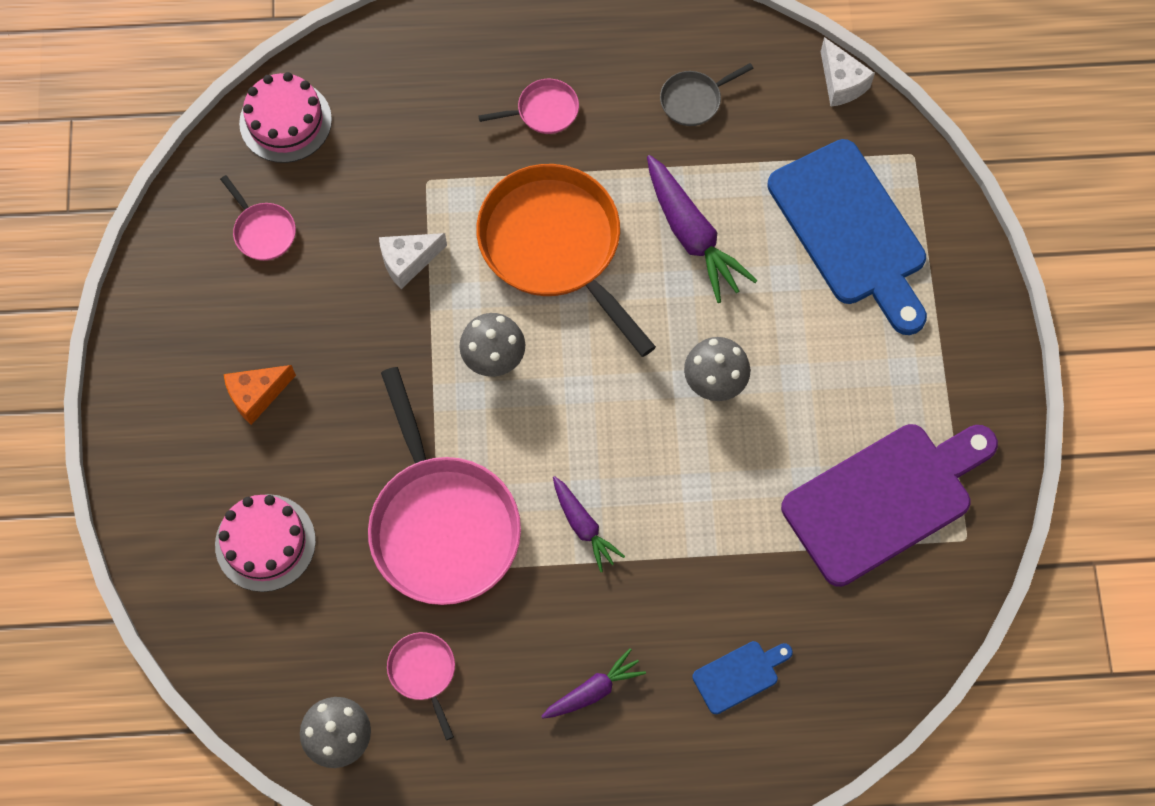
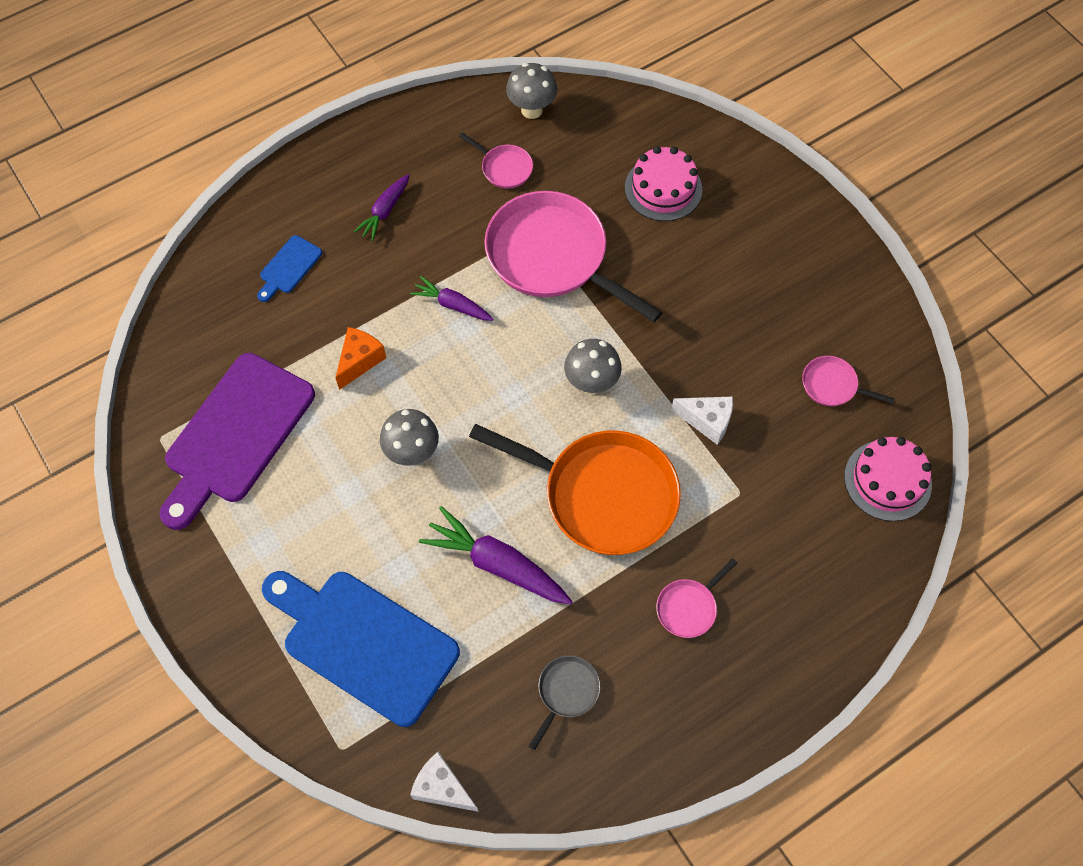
camera: 150 degrees right, 5 degrees down
(257, 395) = (742, 272): orange cheese -> orange cheese (360, 361)
(408, 262) = (707, 421): white cheese -> white cheese turned 75 degrees clockwise

